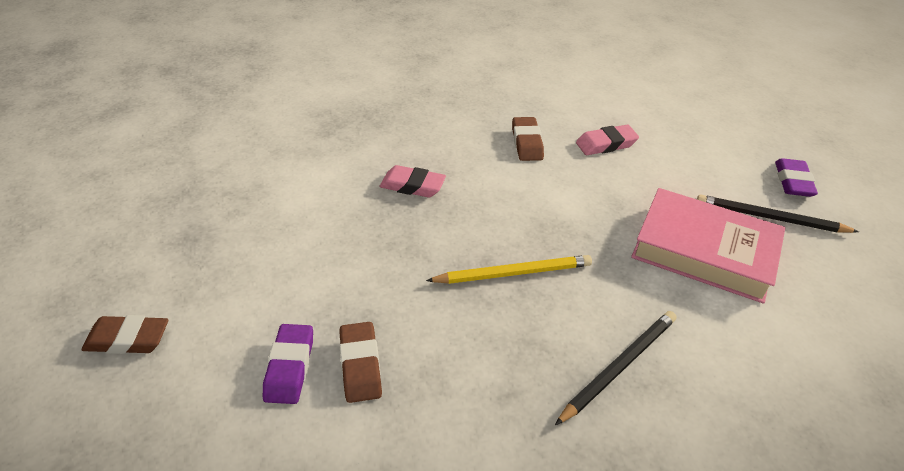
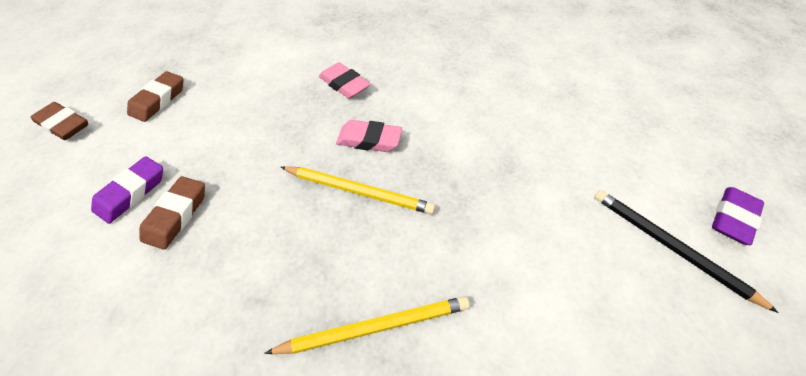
camera: 30 degrees right, 10 degrees up
(527, 143) = (471, 80): brown eraser -> brown eraser (159, 100)
(606, 144) = (545, 106): pink eraser -> pink eraser (369, 140)
(619, 366) = (375, 327): black pencil -> yellow pencil
(704, 251) = (562, 250): pink book -> none

